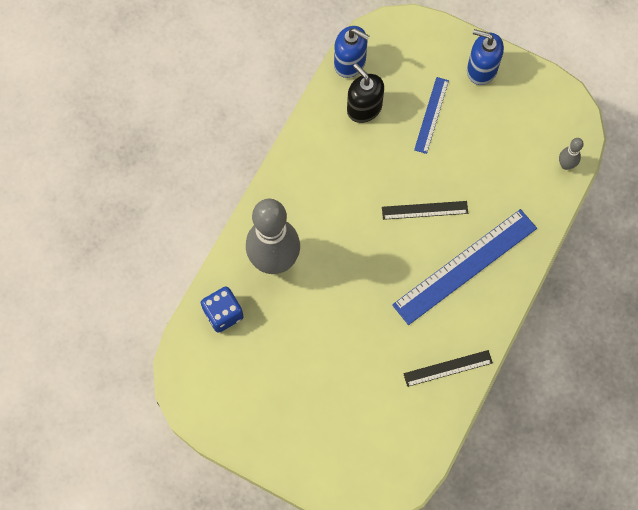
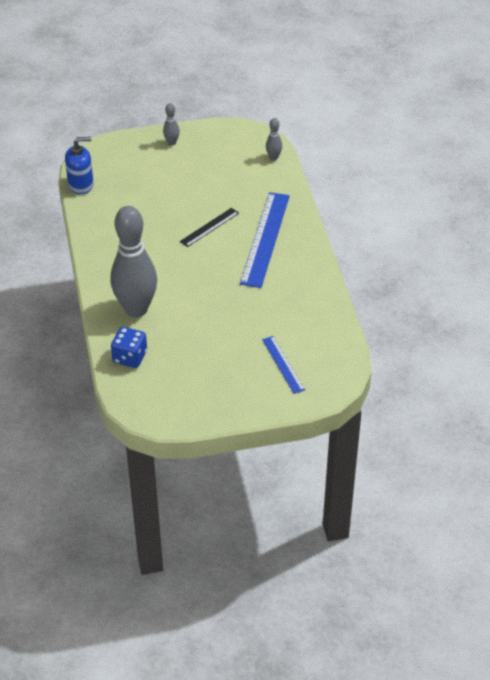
camera: 40 degrees left, 25 degrees down
(364, 108) = (115, 201): black soap dispenser -> none
(431, 115) = (163, 180): blue ruler -> blue ruler (283, 364)
(448, 368) = (309, 293): black ruler -> none
(481, 69) = (171, 143): blue soap dispenser -> grey bowling pin

